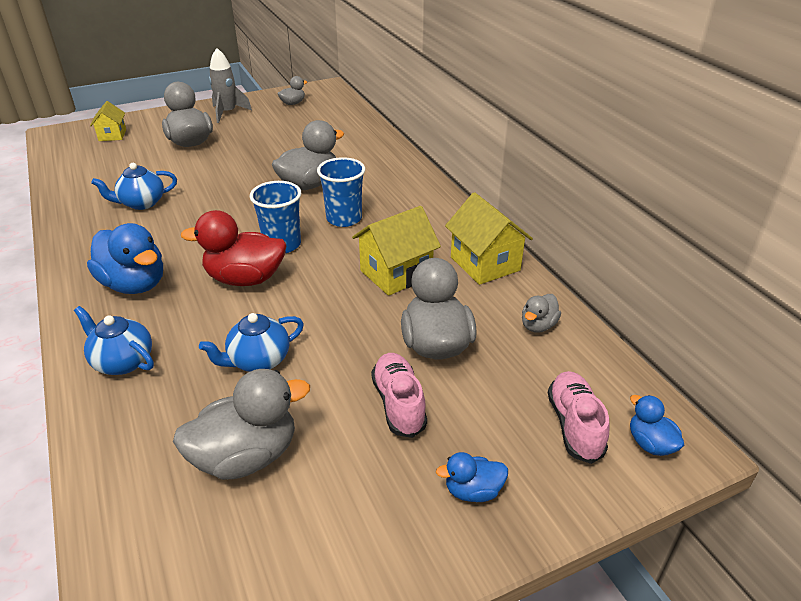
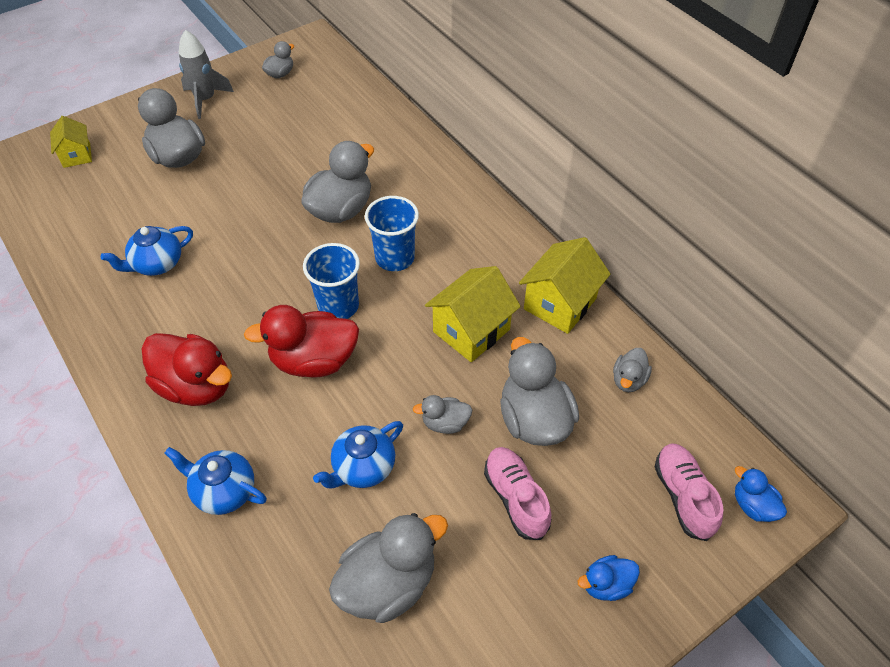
camera: 10 degrees left, 15 degrees up
(135, 284) = (196, 386): blue duck -> red duck
(348, 337) = (445, 423): none -> grey duck
(485, 264) = (560, 304): yellow house -> yellow house turned 75 degrees clockwise

